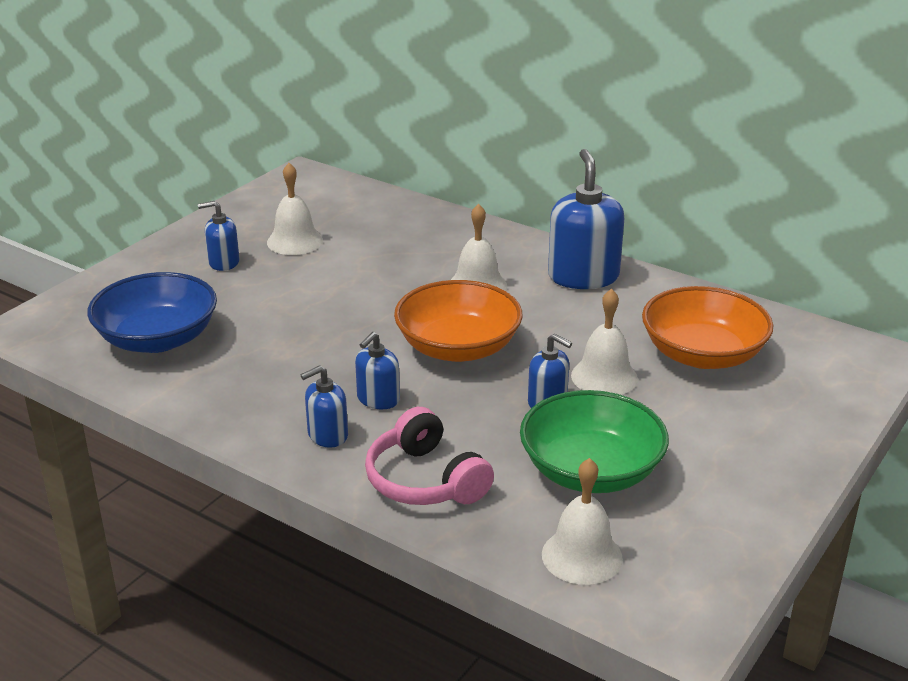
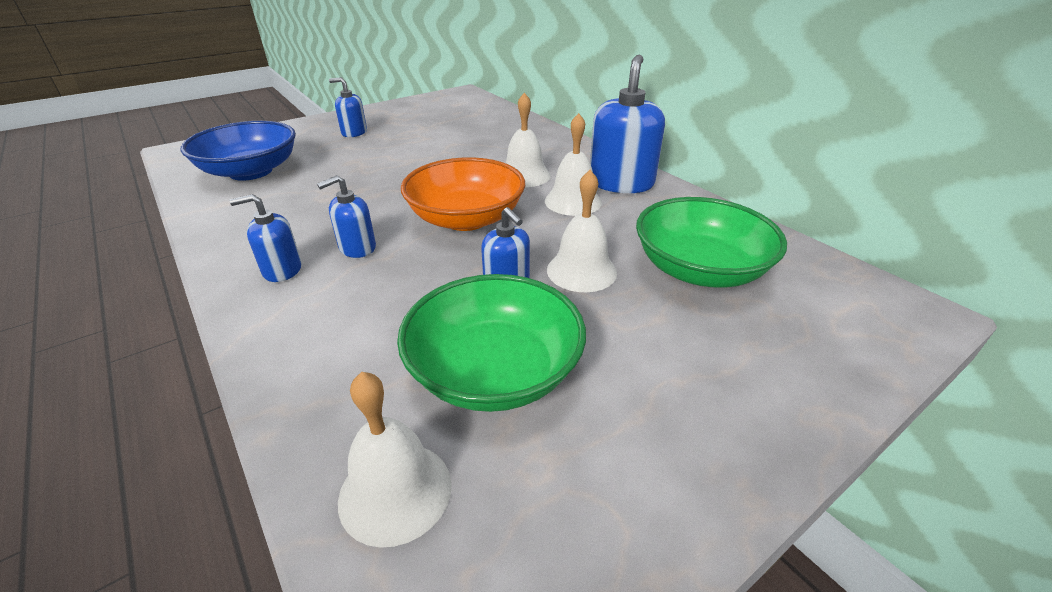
camera: 20 degrees right, 5 degrees up
(295, 241) = (416, 127): white bell -> white bell (573, 201)
(425, 480) = (318, 337): pink headphones -> none
(702, 354) = (699, 269): orange bowl -> green bowl

